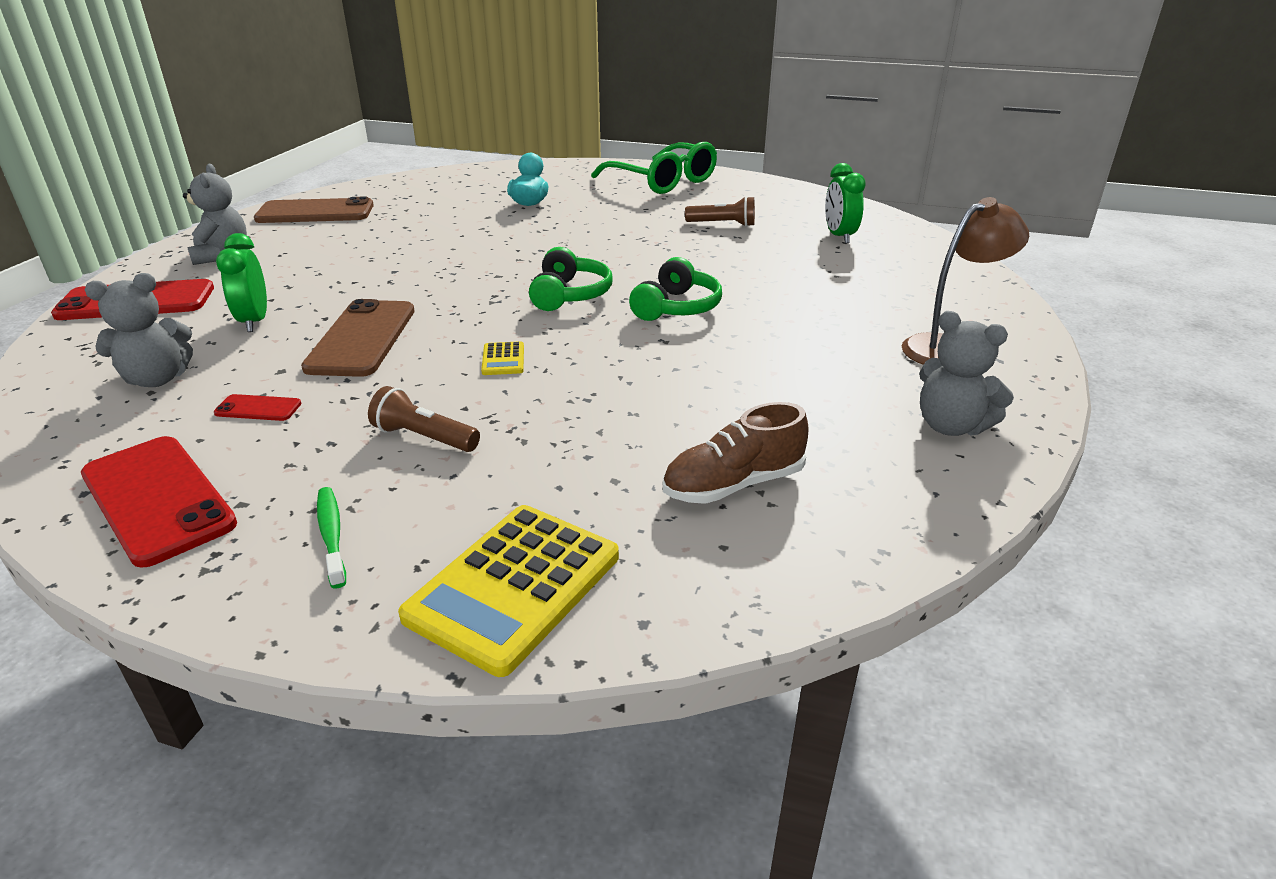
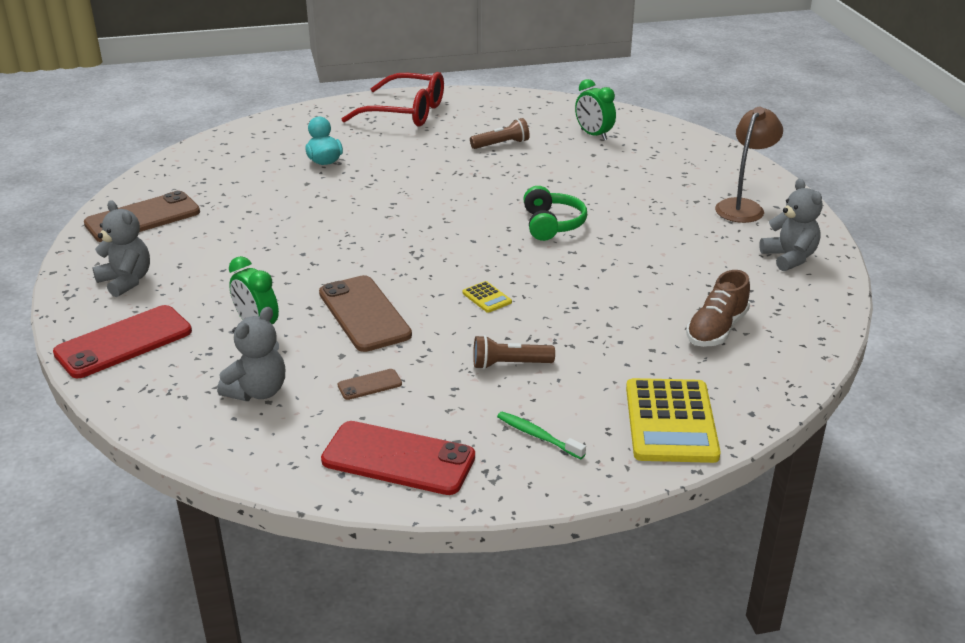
camera: 30 degrees left, 0 degrees up
(258, 408) = (369, 385): red phone -> brown phone
(569, 295) = (466, 235): green headphones -> none
(662, 181) = (405, 112): green glasses -> red glasses
(950, 426) = (789, 258): grey teddy bear -> grey teddy bear turned 120 degrees counterclockwise

